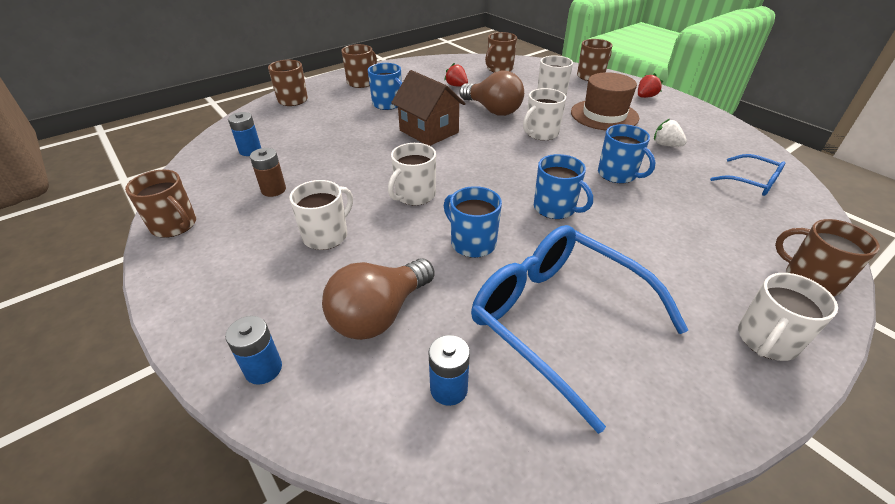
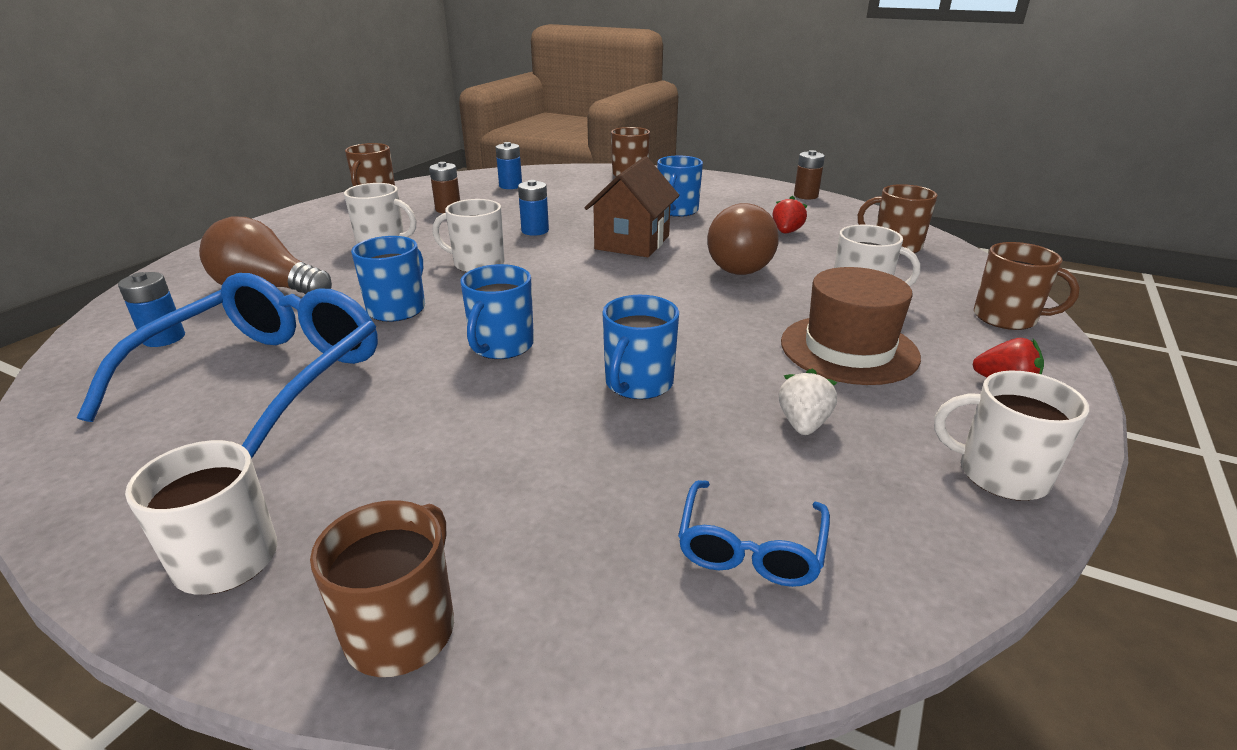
camera: 65 degrees right, 10 degrees down
(263, 369) = (199, 265): blue battery -> blue battery (535, 231)
(361, 82) = (717, 188): brown mug -> none
(406, 64) = (806, 196): none -> brown battery
(541, 133) = (709, 307): white mug -> white mug (1000, 474)

